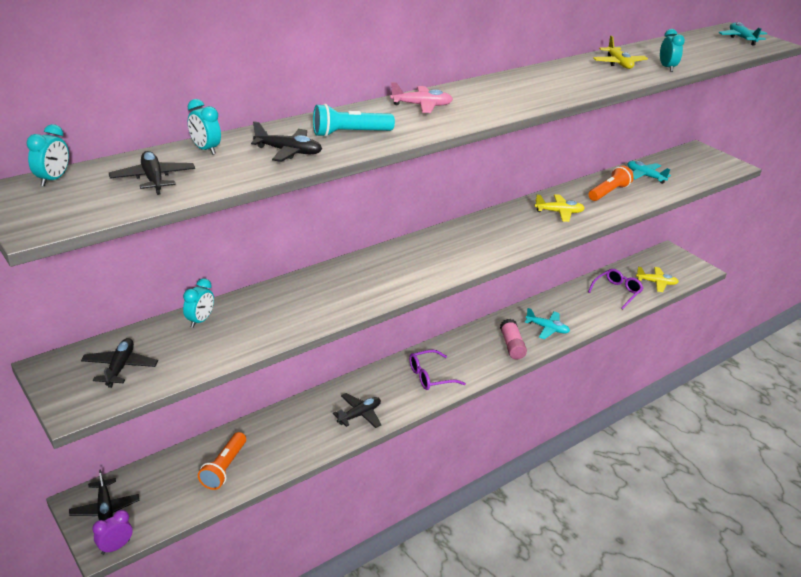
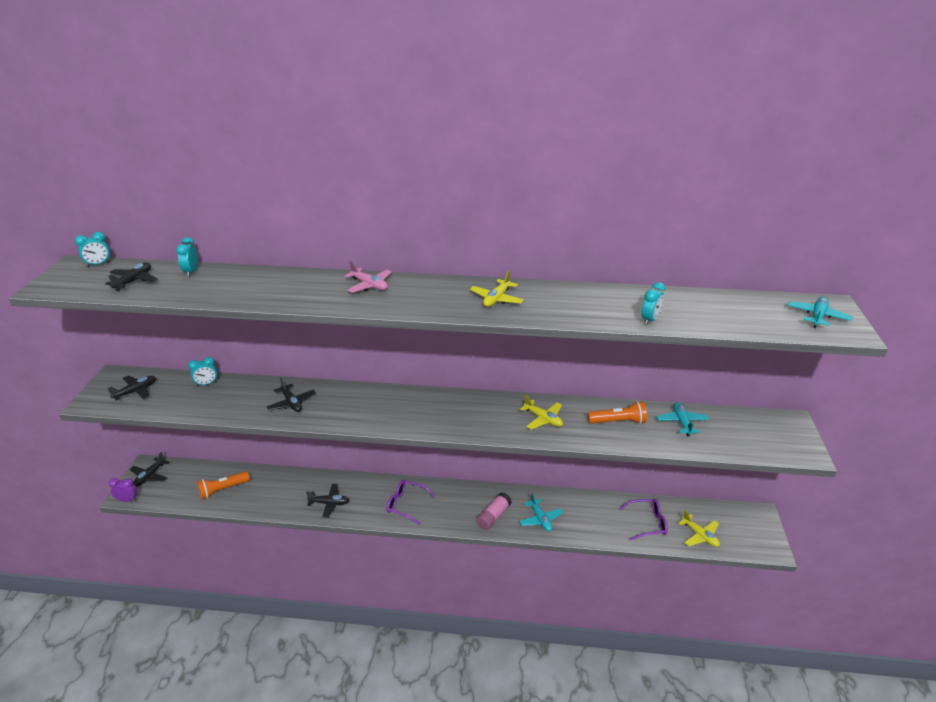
camera: 45 degrees right, 0 degrees up
(289, 152) = (226, 289): black plane -> black plane (291, 403)
(350, 133) = (283, 290): turquoise flashlight -> none
(618, 63) = (609, 301): yellow plane -> yellow plane (496, 299)

